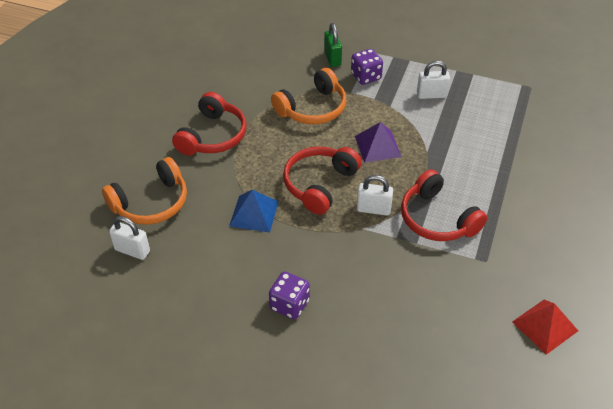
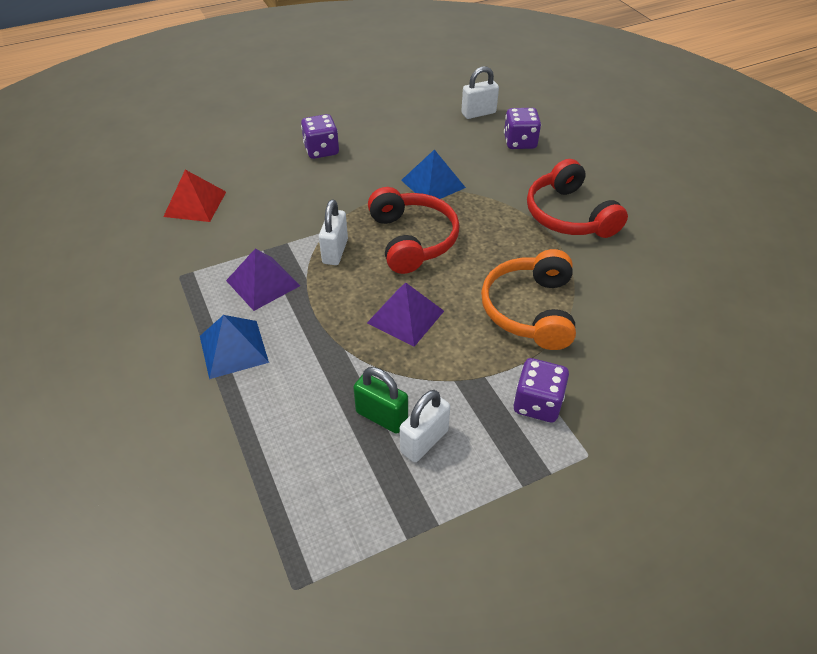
camera: 135 degrees right, 0 degrees up
(151, 203) = (520, 142): orange headphones -> purple dice
(332, 58) = (613, 399): green padlock -> green padlock (381, 417)
(373, 209) = (335, 251): white padlock -> white padlock turned 45 degrees counterclockwise
(437, 219) = (262, 283): red headphones -> purple pyramid
(486, 190) = (233, 349): none -> blue pyramid
(545, 326) = (84, 256): red pyramid -> red pyramid (195, 204)

